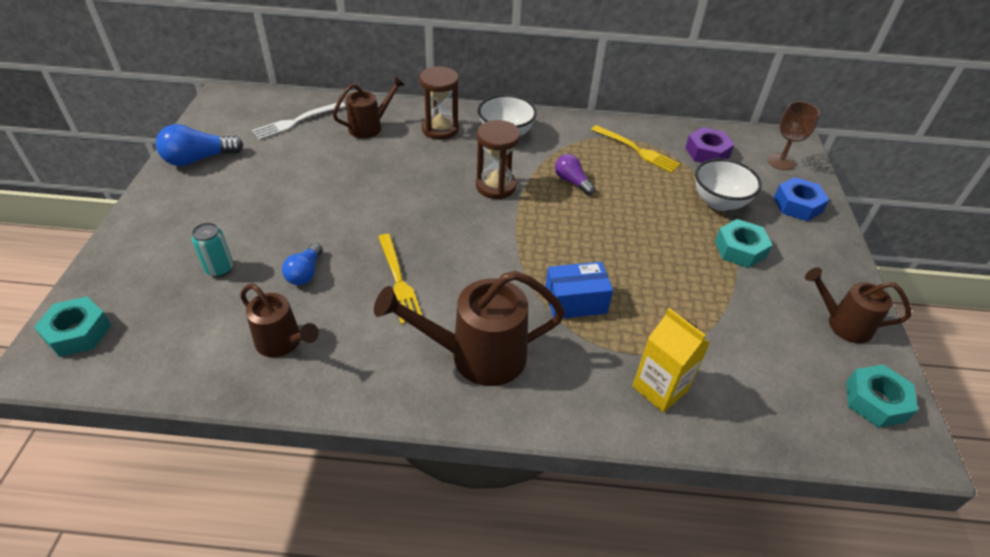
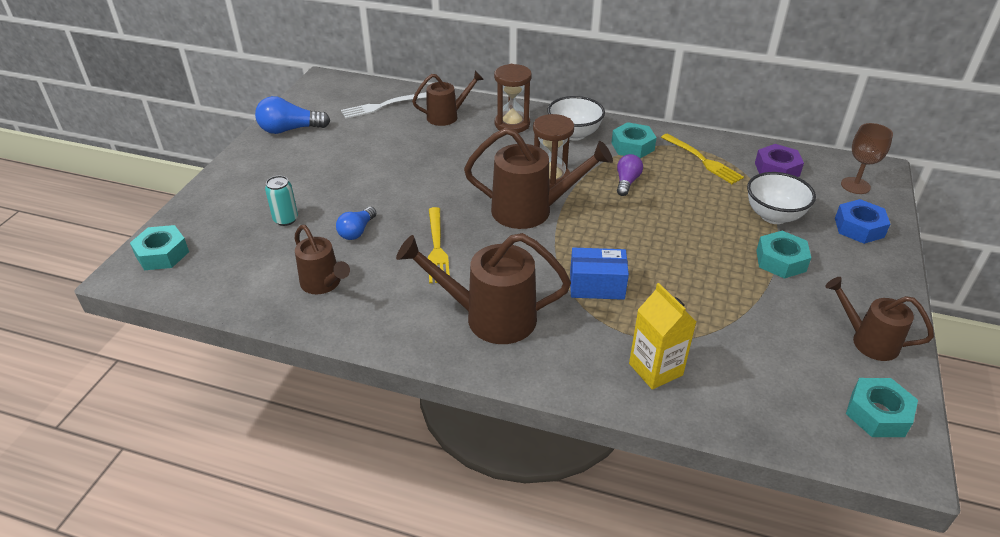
camera: 15 degrees right, 5 degrees down
(486, 225) = (531, 211): none -> brown watering can
(566, 142) = (632, 146): none -> turquoise nut
(572, 182) = (627, 182): purple light bulb -> purple light bulb turned 45 degrees clockwise

